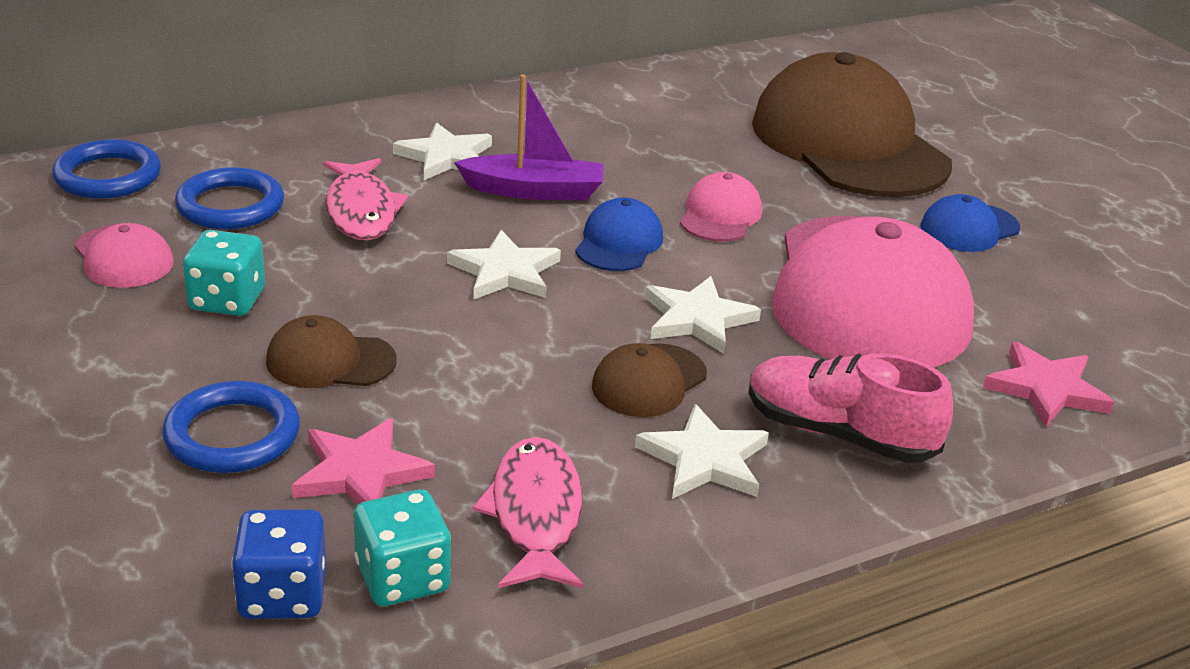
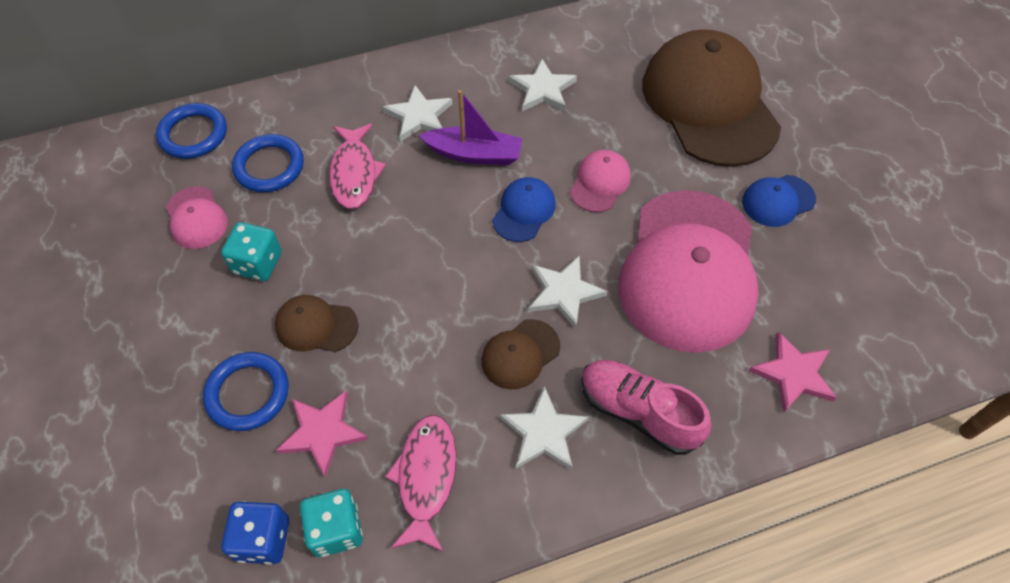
camera: 10 degrees right, 25 degrees up
(505, 272) = (442, 240): white star -> white star (542, 89)

